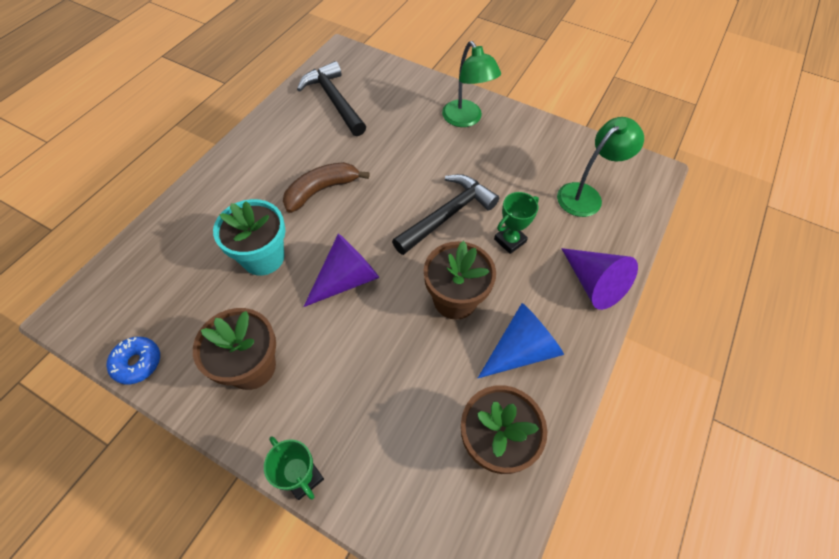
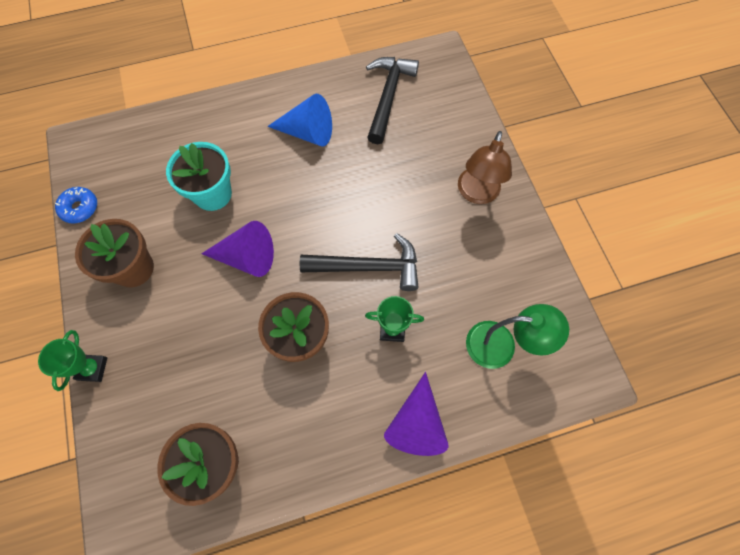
camera: 45 degrees right, 10 degrees up
(321, 190) = (300, 171): brown banana -> none
(466, 119) = (476, 194): green lamp -> brown lamp
(521, 350) = (304, 419): blue cone -> blue cone (307, 132)

